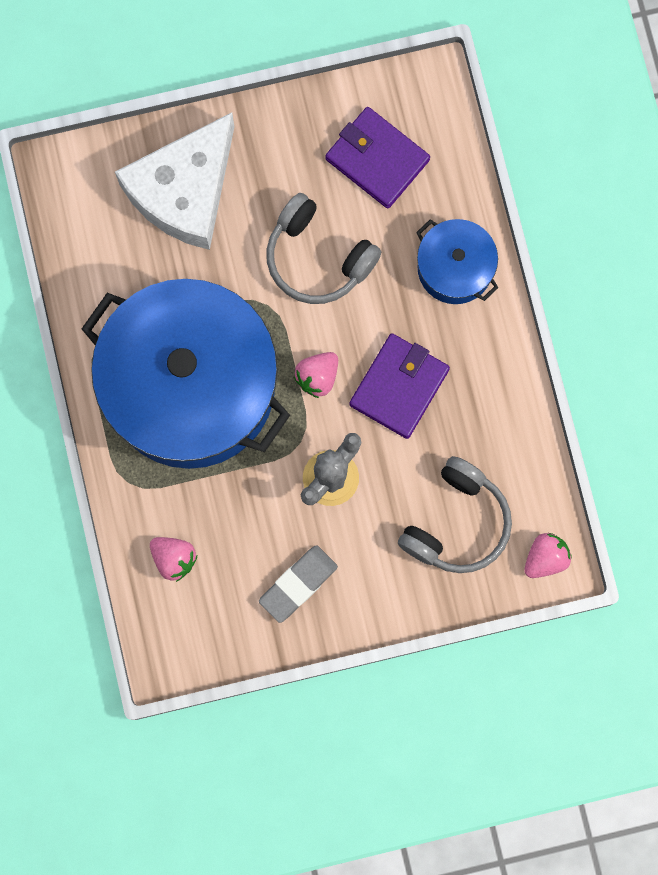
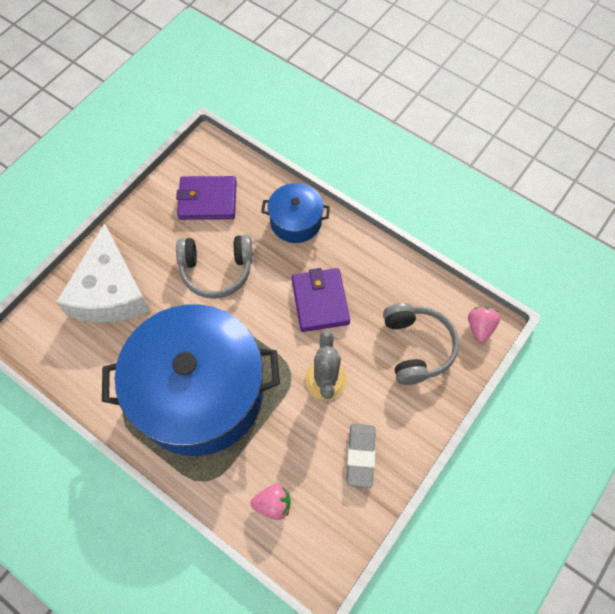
camera: 40 degrees left, 15 degrees down
(317, 377) = (270, 331): pink strawberry -> none

